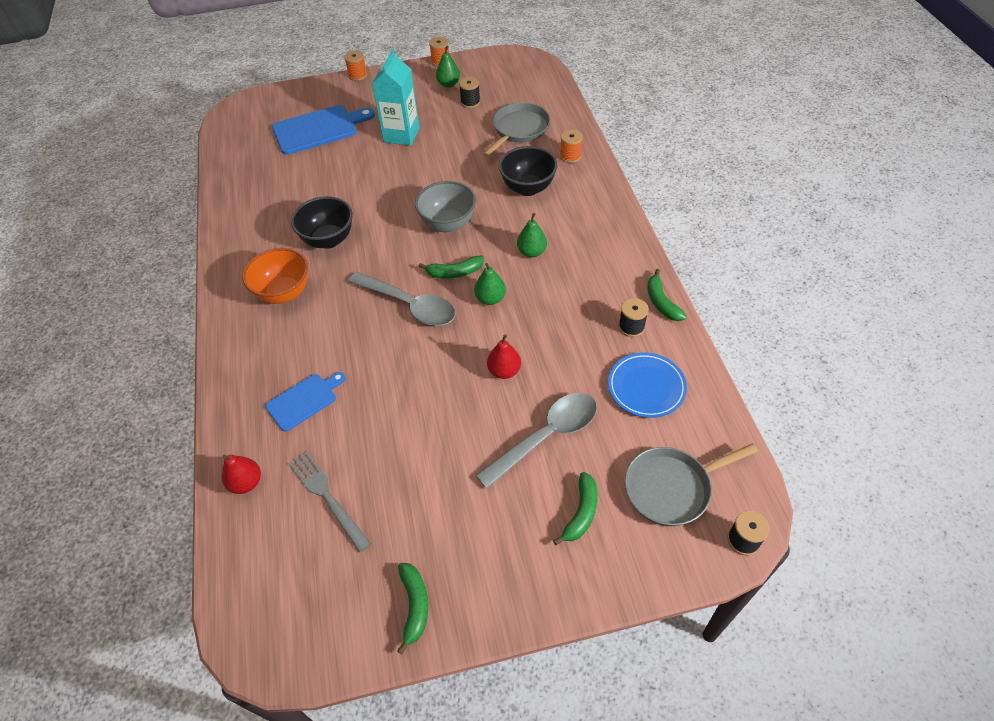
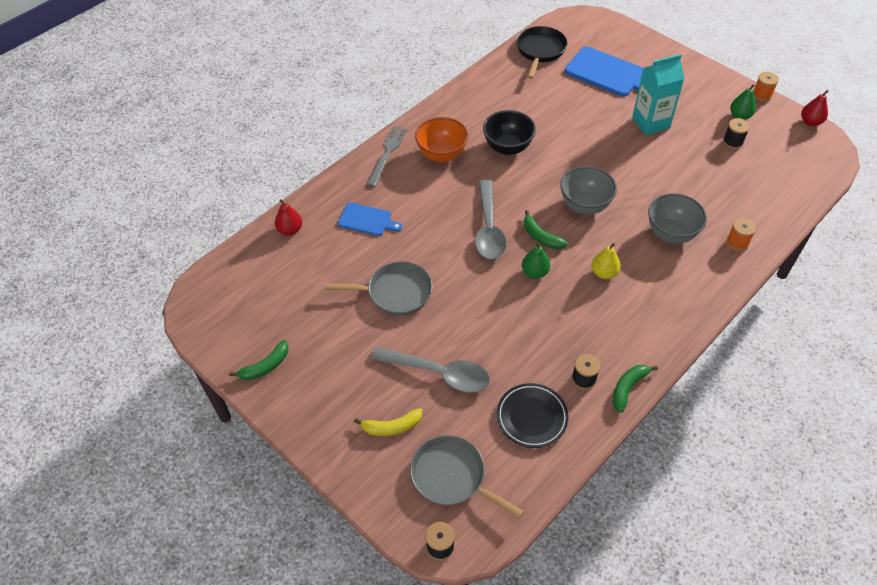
camera: 55 degrees right, 0 degrees up
(240, 156) = (540, 51): none -> black pan
(327, 497) = (308, 276): grey fork -> grey fork (388, 153)
(358, 75) = (689, 57): orange spool -> none
(504, 371) = (476, 317): red pear -> red pear (810, 122)
(519, 130) = (733, 191): grey pan -> grey pan (395, 292)
(528, 188) = (671, 233): black bowl -> grey bowl
(531, 252) = (604, 273): green pear -> yellow pear
(581, 512) = (392, 427): green banana -> yellow banana
(646, 387) = (532, 417): blue plate -> black plate

